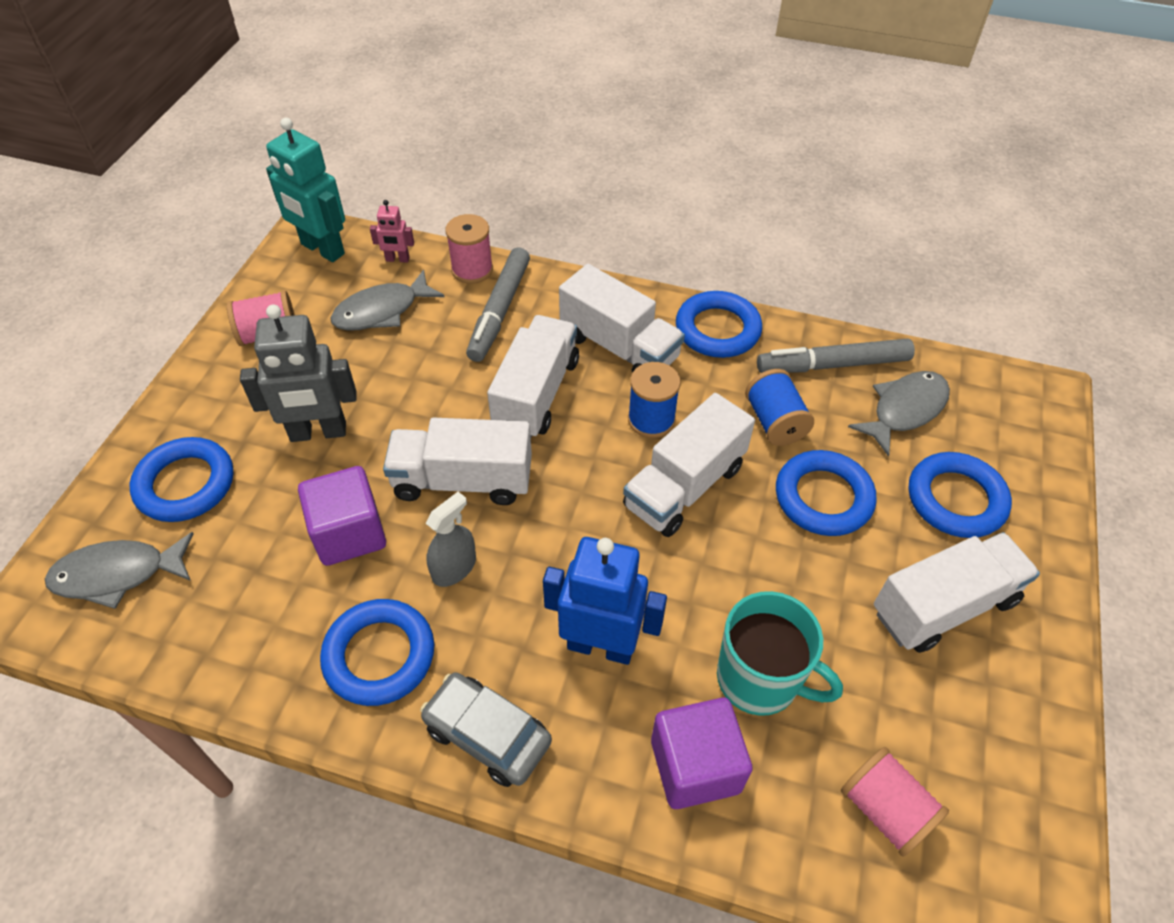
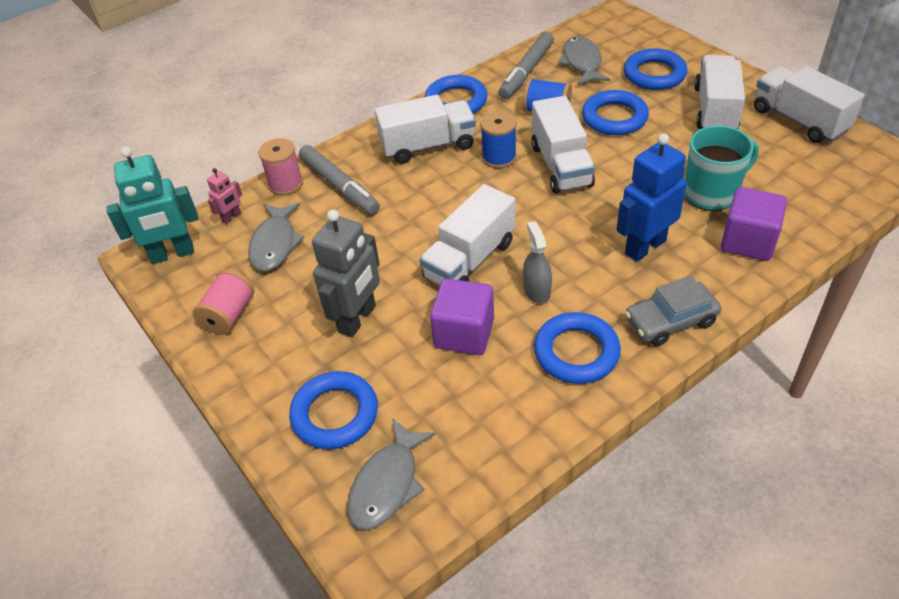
camera: 50 degrees left, 5 degrees down
(536, 394) = (430, 198): white truck -> white truck (799, 120)
(885, 809) = (815, 184): pink spool -> none

